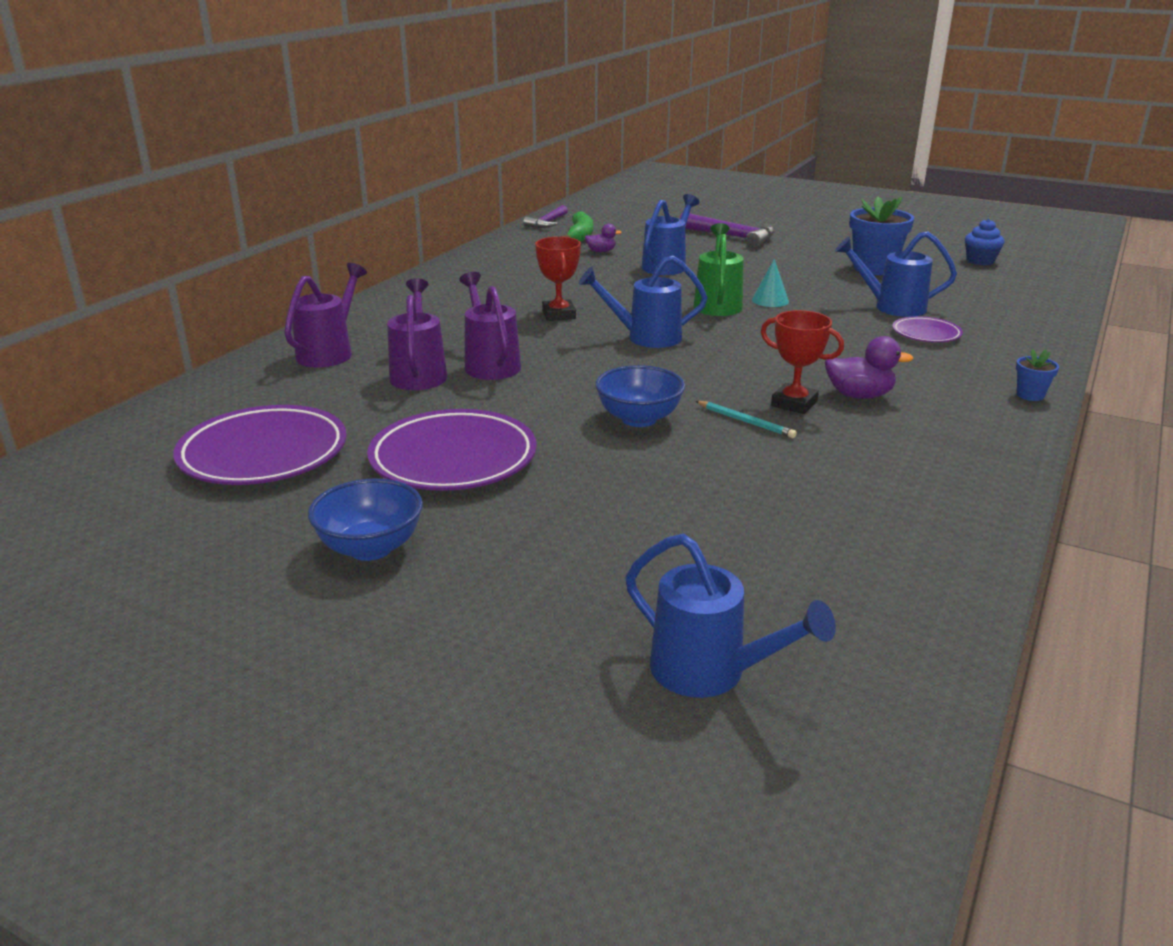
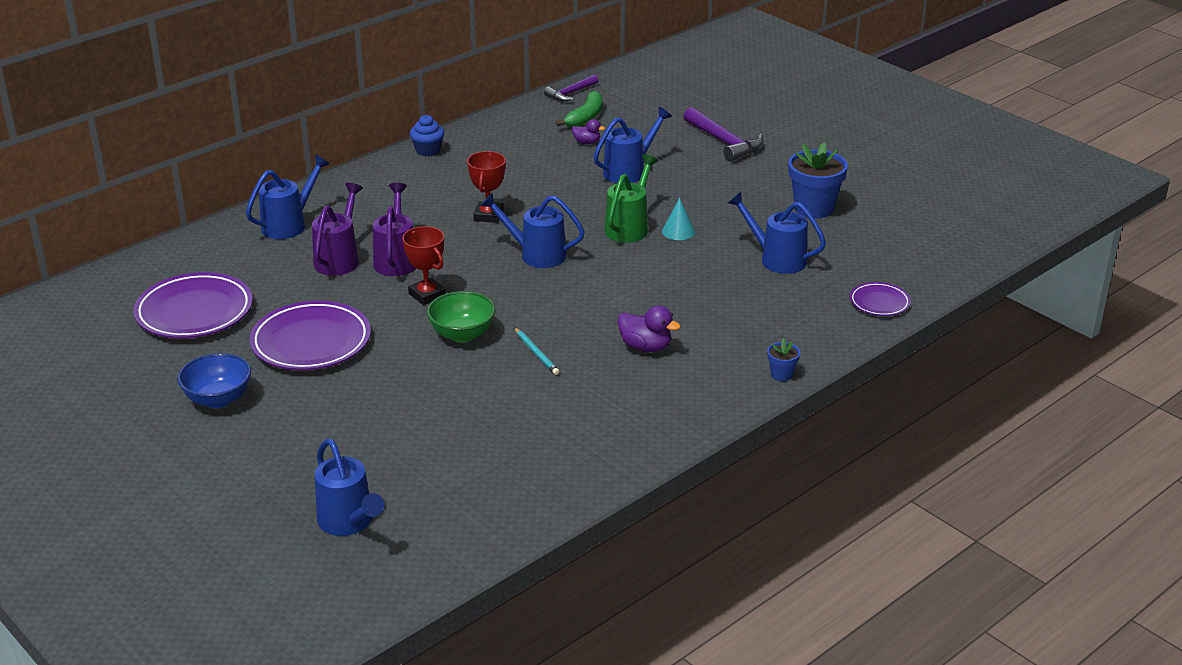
camera: 20 degrees right, 5 degrees up
(329, 352) = (289, 224): purple watering can -> blue watering can
(639, 419) = (462, 334): blue bowl -> green bowl
(794, 403) = (588, 344): red trophy -> red trophy (427, 295)
(926, 334) = (771, 295): purple plate -> purple plate (879, 303)
(980, 261) = (927, 216): blue cupcake -> blue cupcake (428, 150)

